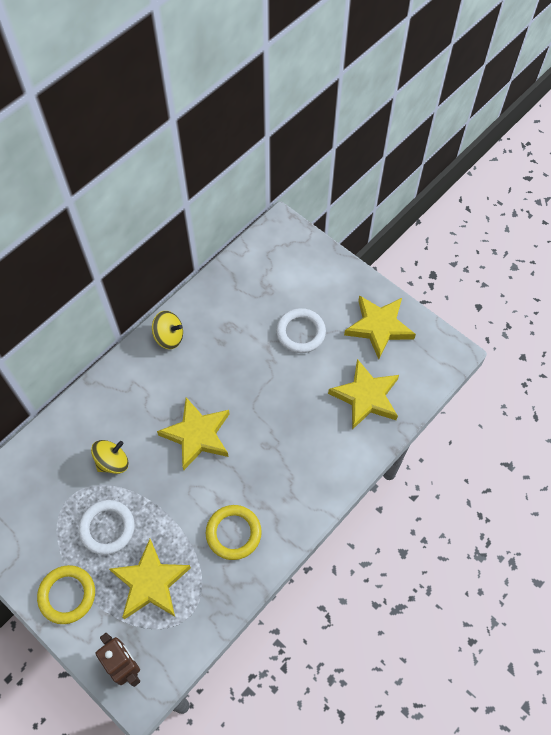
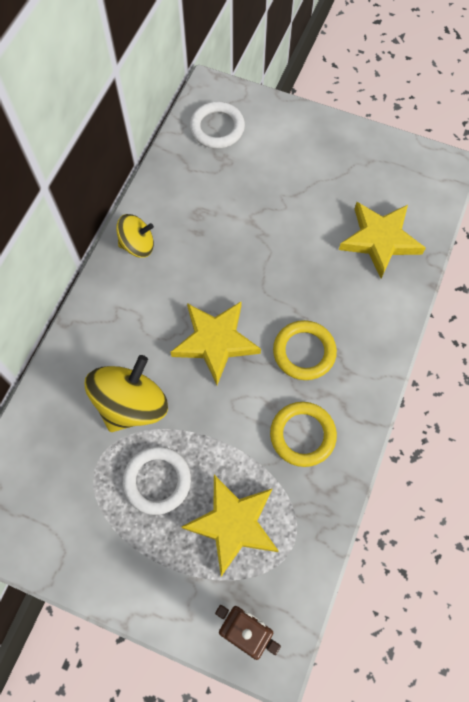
camera: 20 degrees left, 5 degrees up
(67, 595) = (142, 575): yellow ring -> yellow ring (304, 352)
(112, 462) = (131, 404): yellow spinning top -> yellow spinning top, size x1.67
(300, 332) = (281, 195): white ring -> white ring (217, 128)
(379, 327) = (361, 163): yellow star -> none

